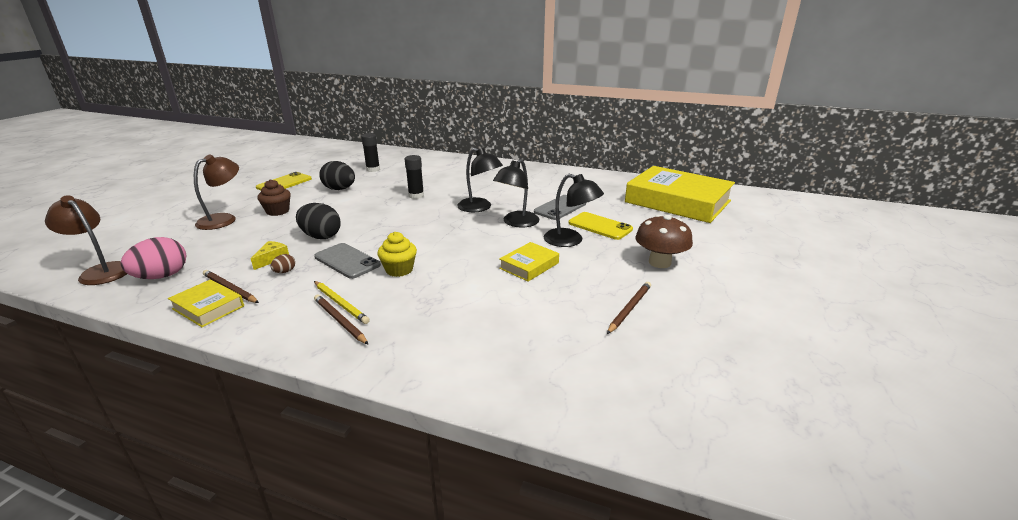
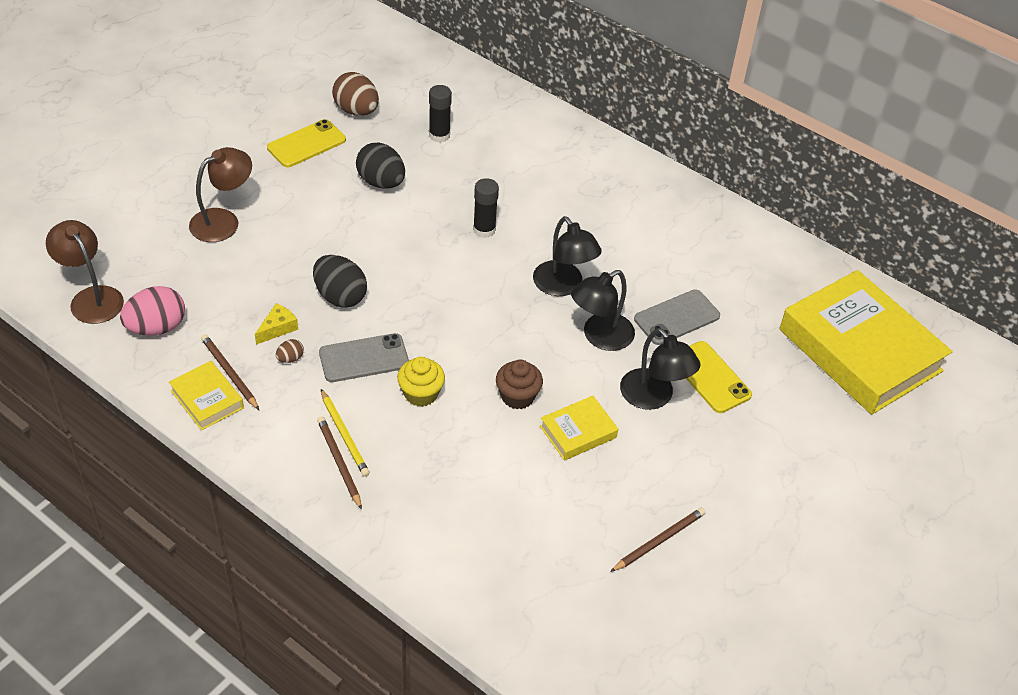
camera: 15 degrees right, 20 degrees up
(277, 211) = (292, 220): brown cupcake -> brown cupcake (517, 396)
(316, 169) = (356, 111): none -> brown egg
(347, 261) = (364, 358): grey phone -> grey phone turned 75 degrees counterclockwise
(659, 262) = (744, 474): brown mushroom -> none

